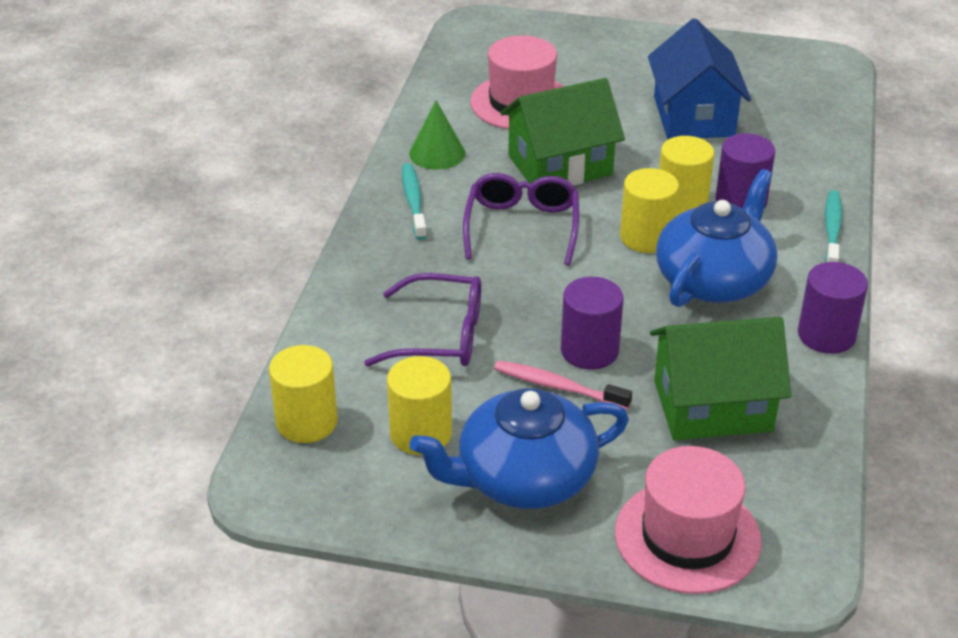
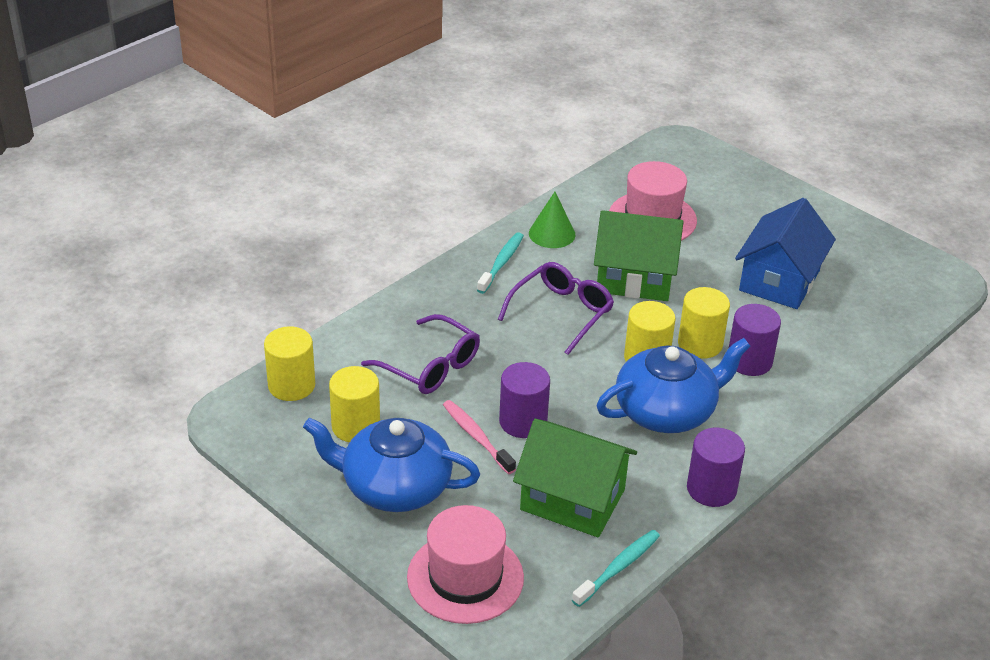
camera: 30 degrees right, 0 degrees up
(832, 230) = (800, 414): turquoise toothbrush -> turquoise toothbrush (618, 568)

